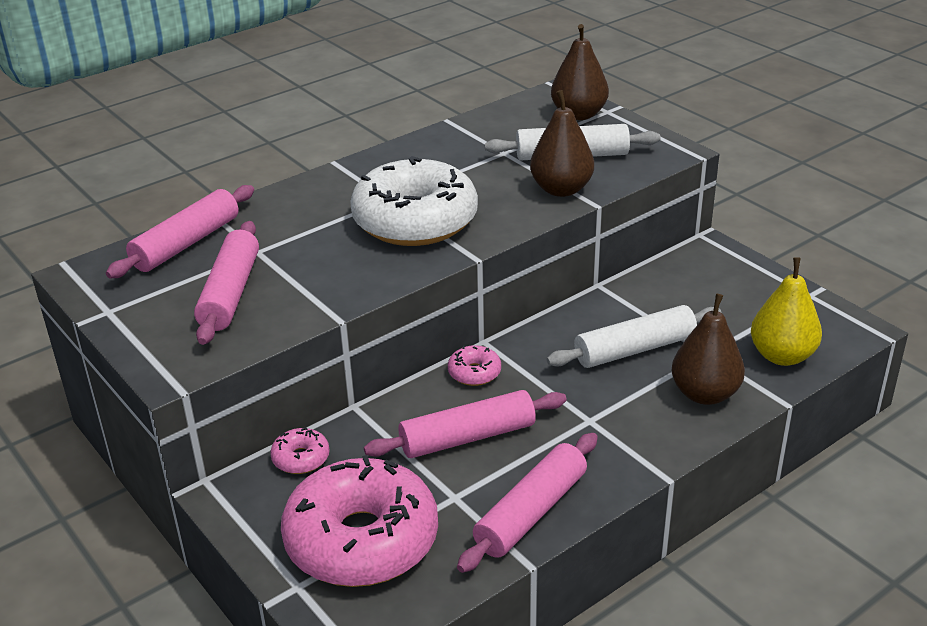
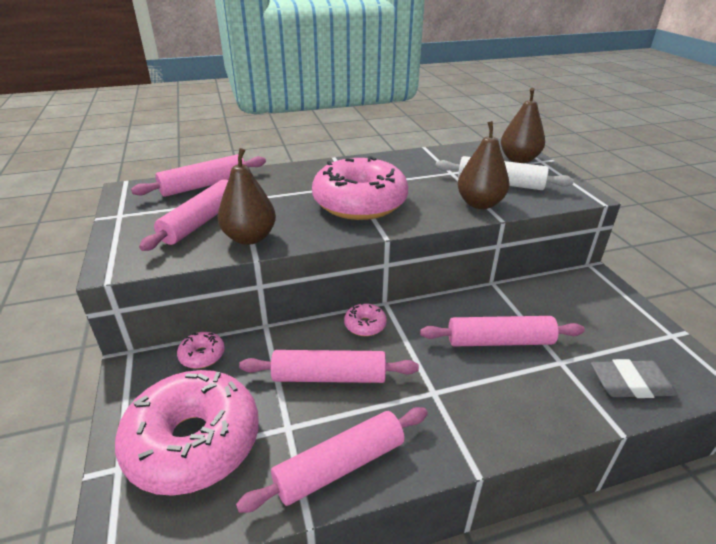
camera: 20 degrees right, 0 degrees up
(415, 221) = (360, 203): white donut -> pink donut
(635, 349) = (499, 341): white rolling pin -> pink rolling pin
(705, 394) = (545, 399): brown pear -> brown pear (250, 238)
(782, 356) = (630, 384): yellow pear -> grey eraser

